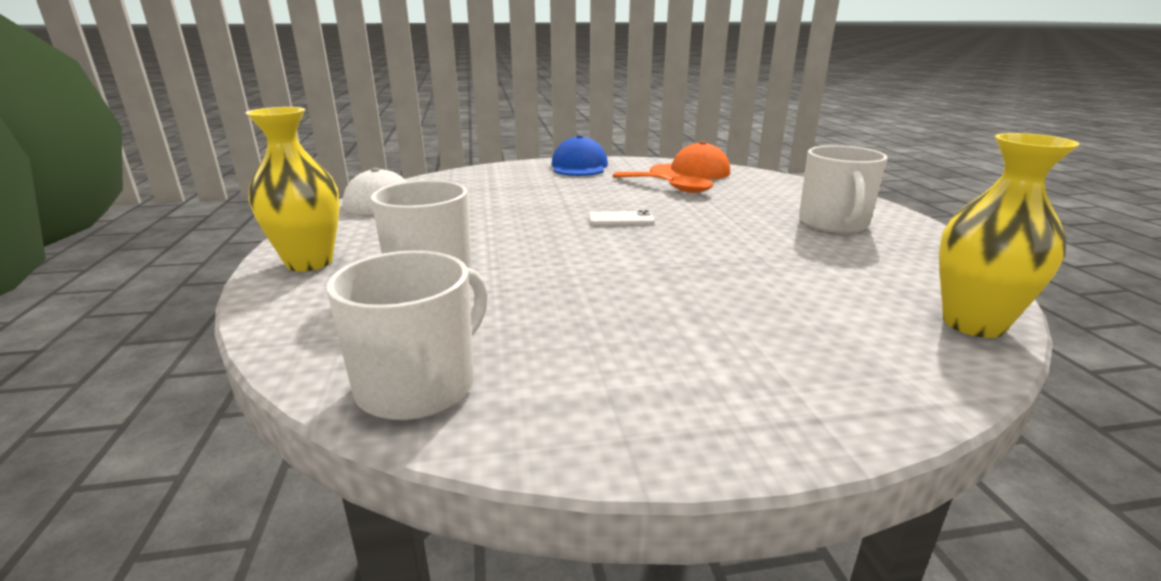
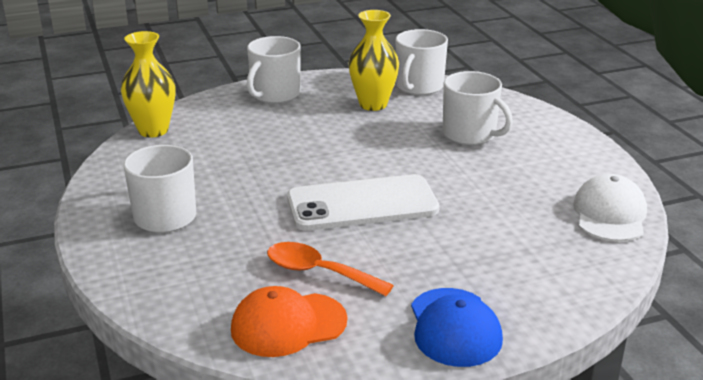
camera: 170 degrees right, 5 degrees up
(309, 262) = (560, 137): yellow vase -> yellow vase (373, 104)
(621, 219) = (362, 204): white phone -> white phone, size x2.42
(771, 394) = (275, 94): none -> white mug

